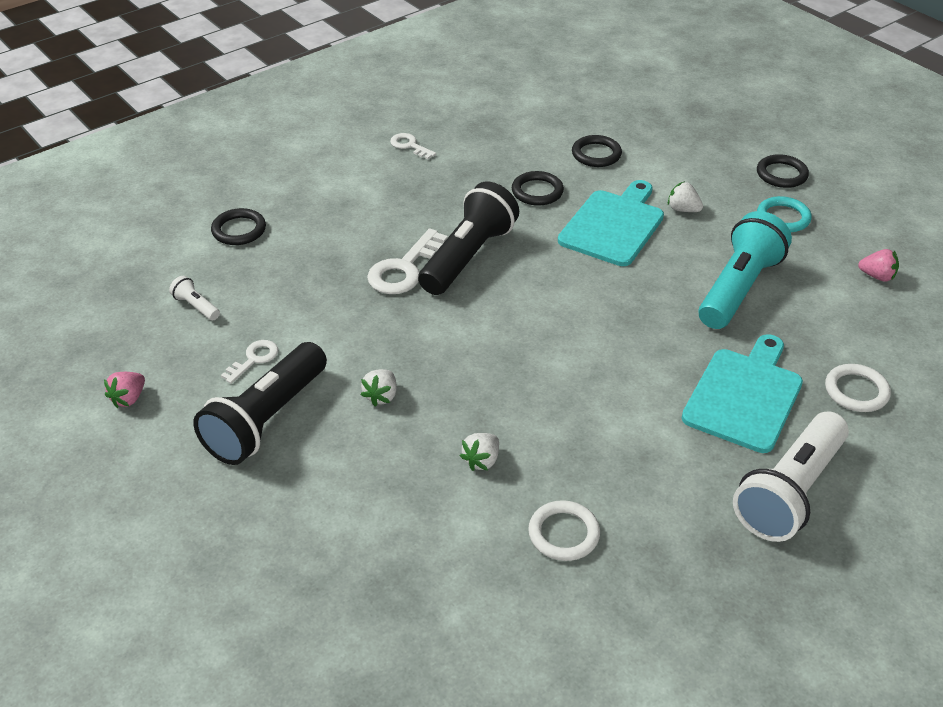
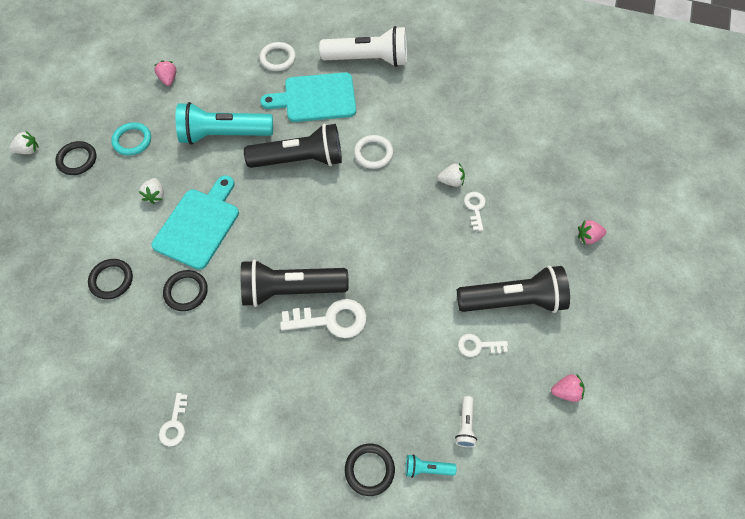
camera: 125 degrees left, 20 degrees up
(195, 263) = (427, 468): none -> turquoise flashlight
(257, 554) = (588, 237): none -> pink strawberry
(381, 396) = (448, 255): white strawberry -> white strawberry (28, 150)
(418, 460) = (475, 208): none -> white key
(563, 533) = (464, 126): white ring -> white ring (373, 153)
(614, 225) = (199, 225): turquoise cutting board -> turquoise cutting board turned 120 degrees clockwise
(643, 335) = (300, 159): none -> black flashlight

